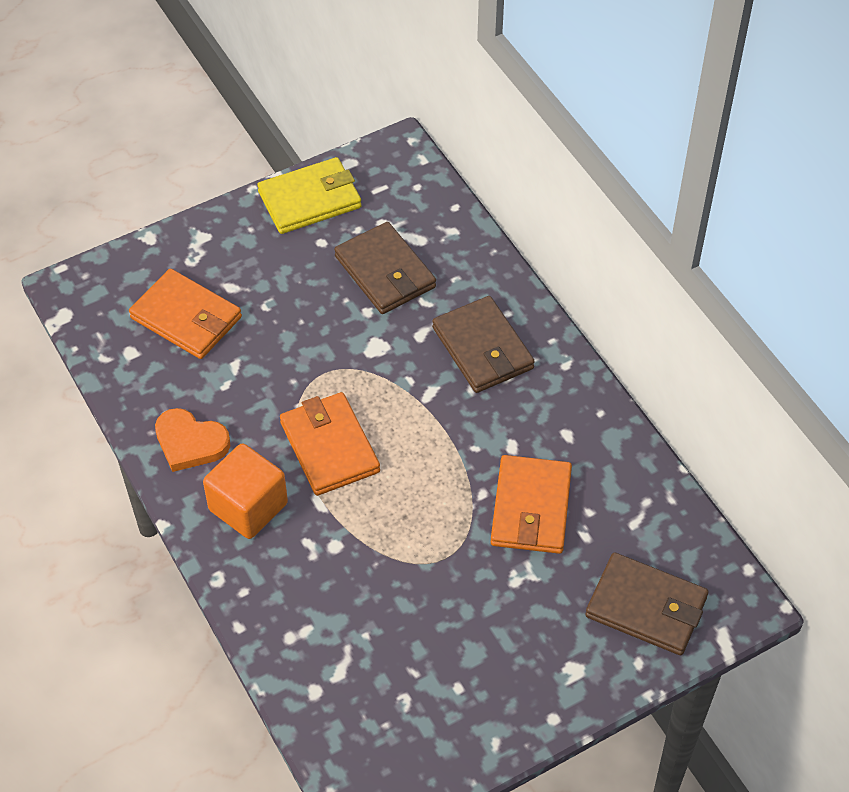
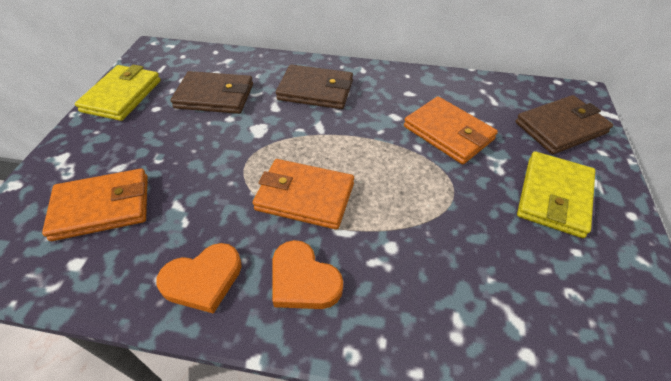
camera: 50 degrees left, 5 degrees down
(248, 506) = (303, 280): orange cube -> orange heart
(518, 642) = (553, 196): none -> yellow wallet

